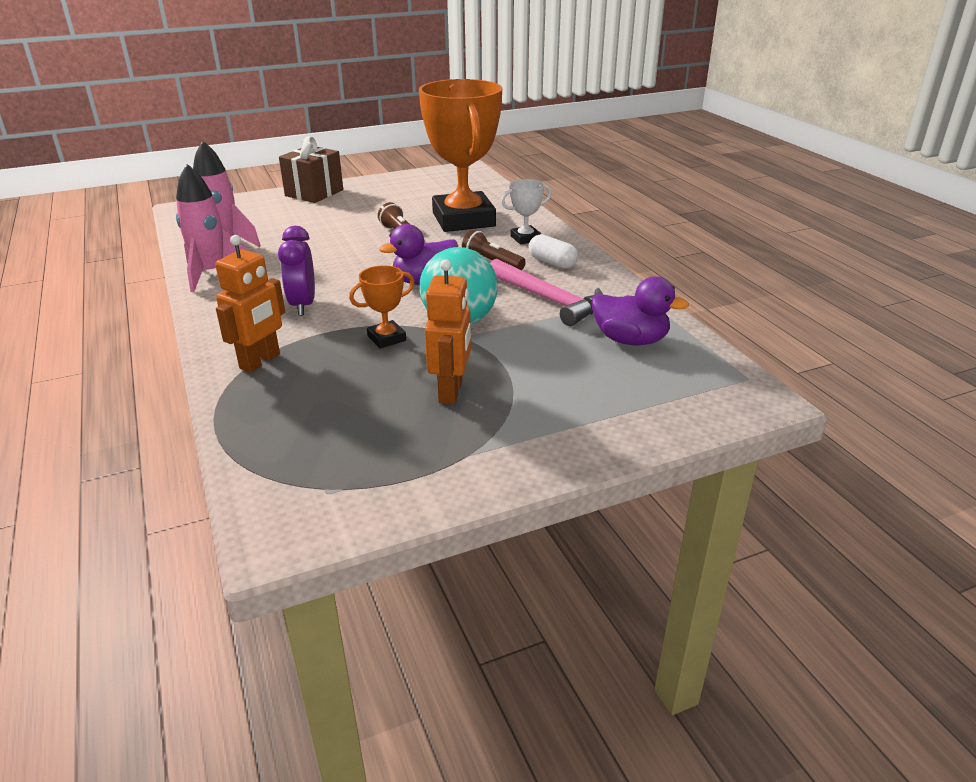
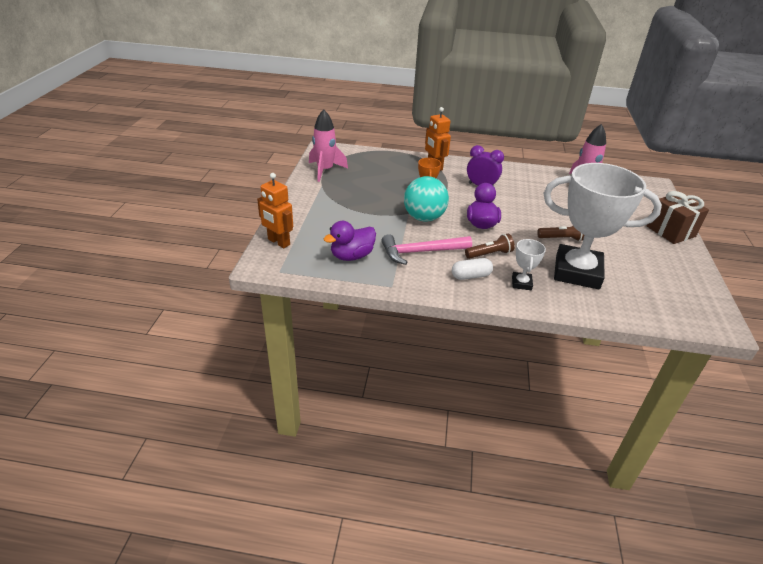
camera: 120 degrees right, 5 degrees up
(211, 273) = (540, 174): pink rocket -> pink rocket (325, 170)
(451, 392) = (365, 195): orange robot -> orange robot (278, 242)
(463, 219) = (577, 272): orange trophy -> white trophy

